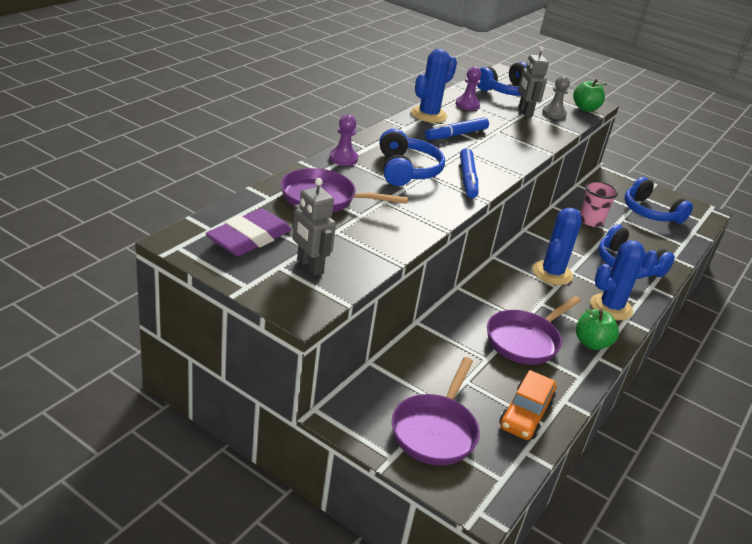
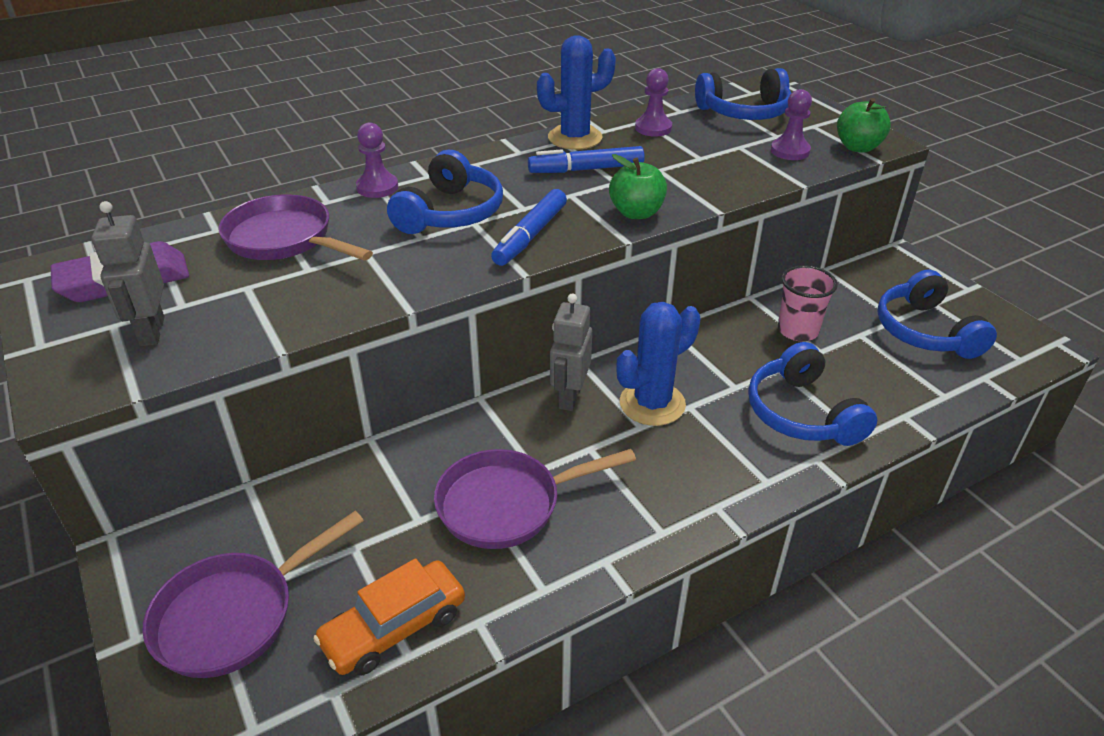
camera: 30 degrees right, 5 degrees up
(524, 112) = (740, 145): grey robot -> grey robot (569, 397)
(554, 113) = (790, 151): grey pawn -> purple pawn
(591, 343) = (615, 534): green apple -> green apple (636, 213)
(611, 307) = (706, 480): blue cactus -> none

